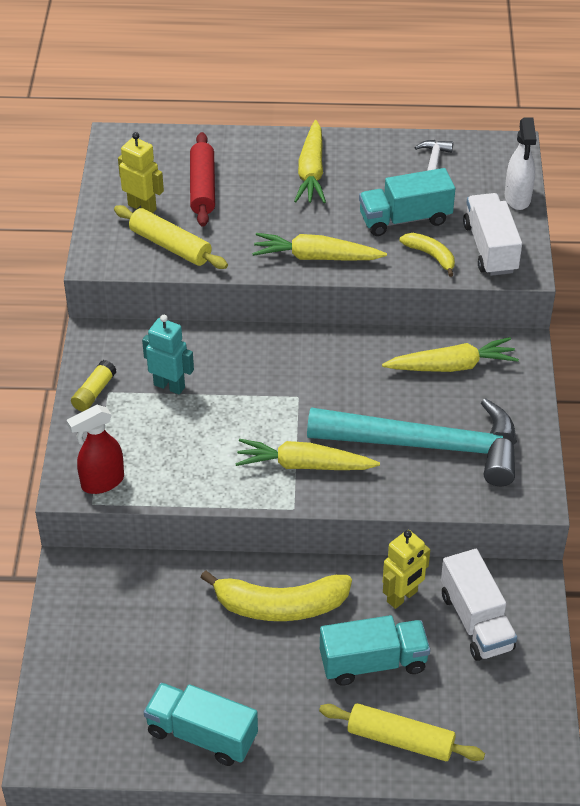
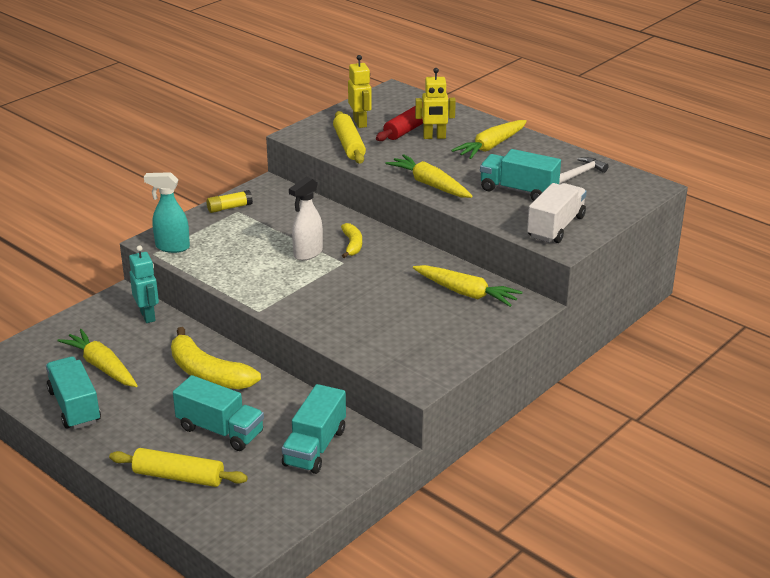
camera: 40 degrees right, 15 degrees down
(102, 482) = (172, 247): red spray bottle -> turquoise spray bottle
(169, 386) = (275, 223): turquoise robot -> turquoise robot (148, 316)
(304, 465) = (296, 295): yellow carrot -> yellow carrot (102, 366)
(400, 739) = (178, 477): yellow rolling pin -> yellow rolling pin turned 45 degrees counterclockwise
(402, 597) = (287, 409): yellow robot -> yellow robot (434, 137)
(427, 445) = (388, 322): turquoise hammer -> none
(431, 256) = (507, 214): yellow banana -> yellow banana (352, 245)
(476, 621) = (315, 447): white truck -> turquoise truck
(517, 198) = (616, 212): white spray bottle -> white spray bottle (307, 253)

